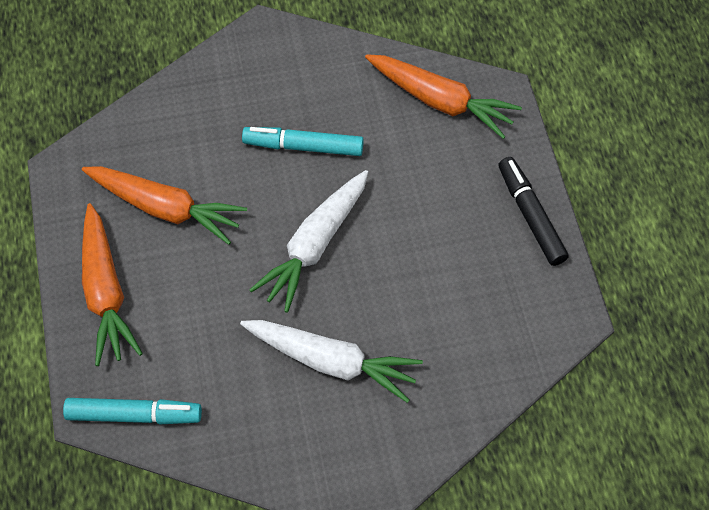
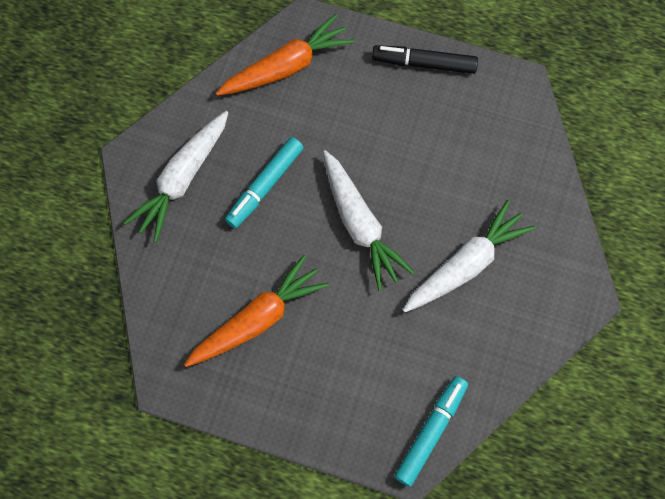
camera: 60 degrees left, 10 degrees up
(106, 293) = (309, 403): orange carrot -> none
(267, 79) = (182, 179): none -> white carrot

